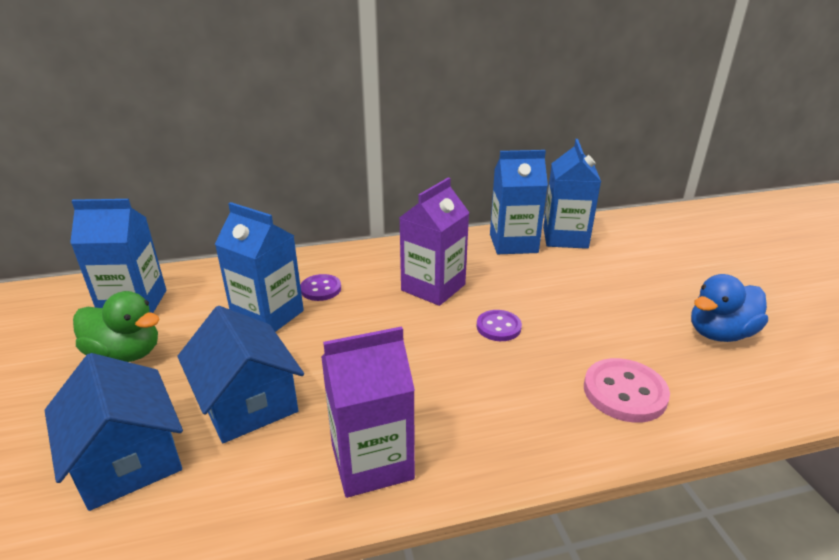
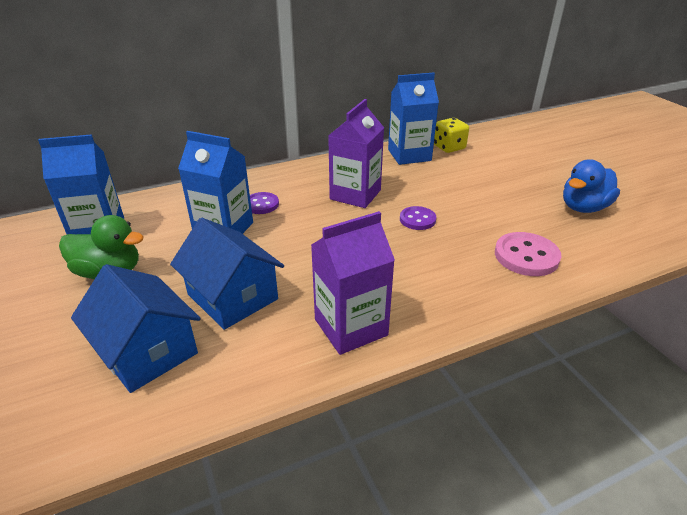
camera: 10 degrees left, 5 degrees up
(565, 238) = (449, 147): blue carton -> yellow dice

